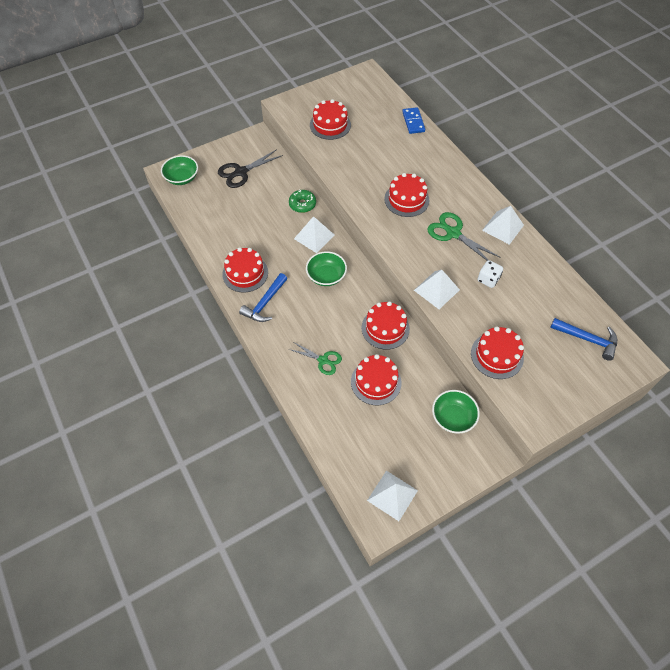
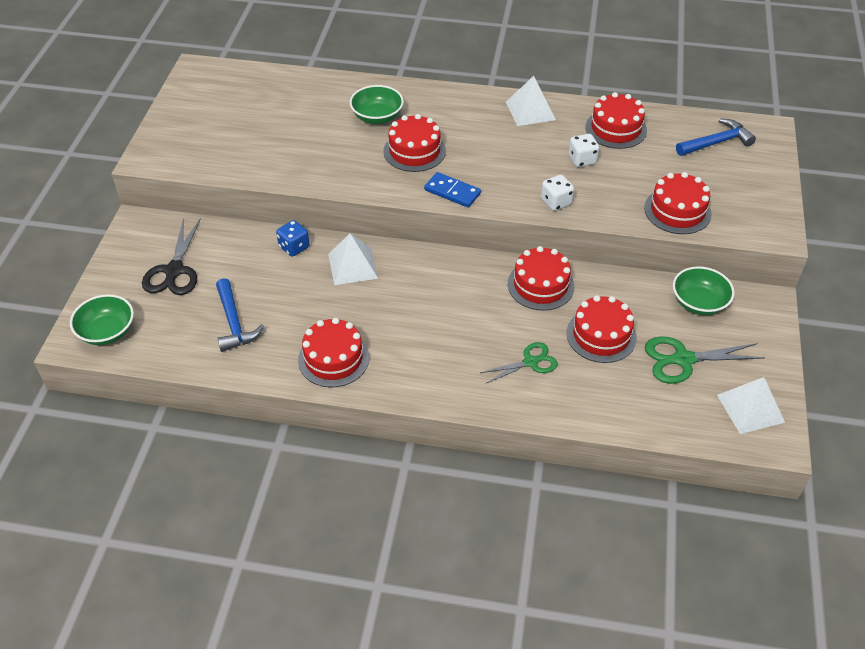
camera: 50 degrees left, 10 degrees down
(265, 303) = (398, 366): blue hammer -> blue hammer (234, 323)
(302, 204) = (294, 247): green donut -> blue dice
(326, 276) = (419, 289): green bowl -> green bowl (377, 116)
(330, 125) = (232, 142): red cake -> red cake (616, 129)
(413, 122) = (316, 81): blue domino -> blue domino (452, 192)
(436, 290) = (556, 202): white pyramid -> white dice
(453, 233) = (497, 147): green scissors -> green scissors (682, 360)

